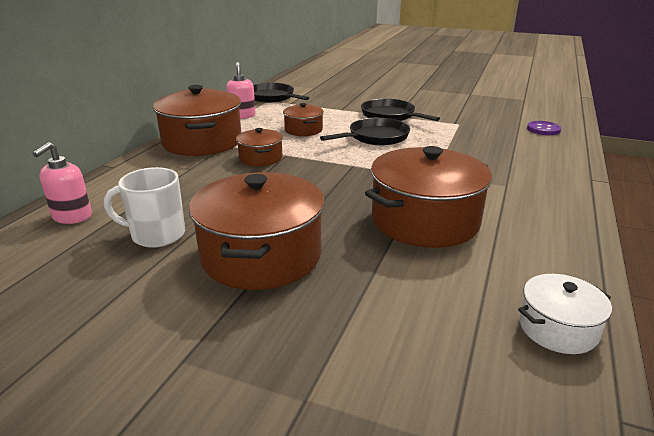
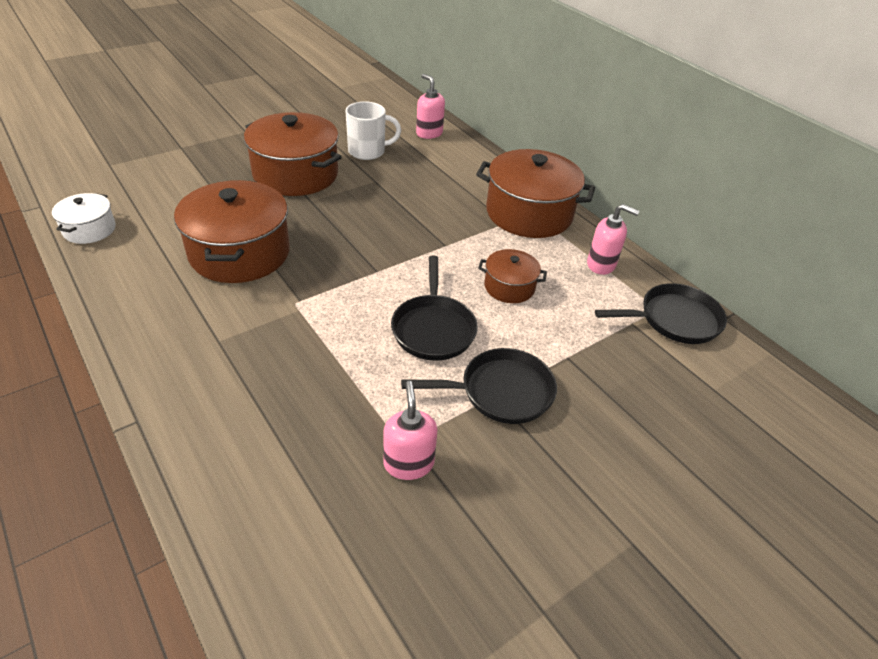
camera: 120 degrees right, 15 degrees up
(156, 235) = (368, 151): white mug -> white mug turned 45 degrees clockwise
(260, 158) = (453, 229): brown pot -> none
(465, 121) = (408, 463): none -> pink soap dispenser
(543, 129) = (282, 535): purple button -> none

